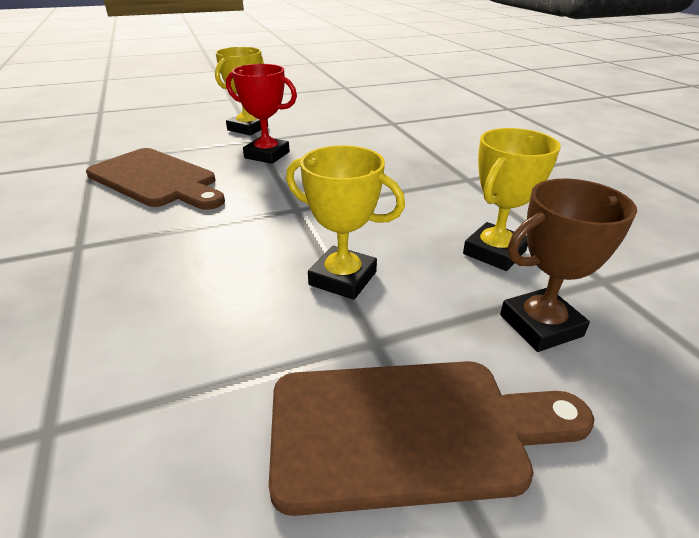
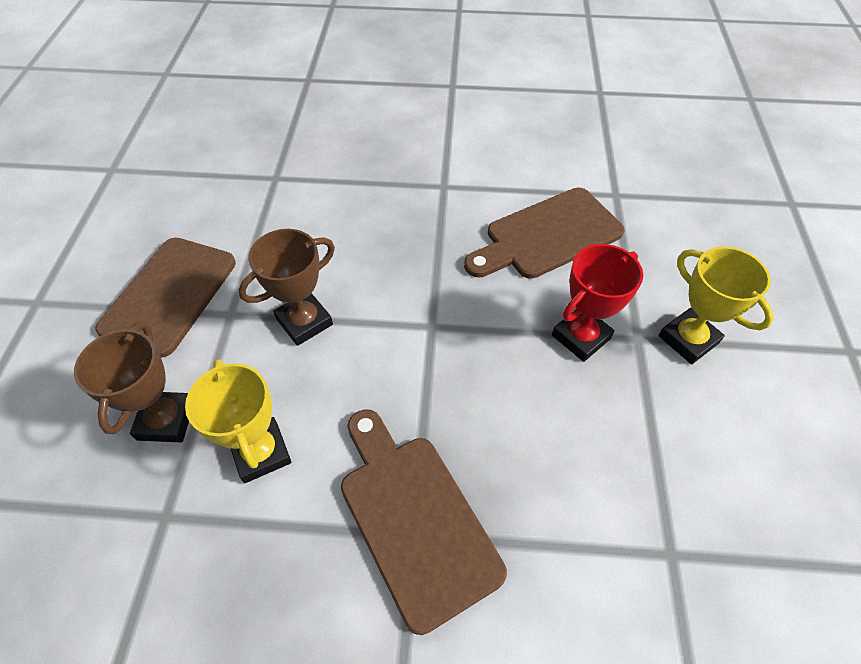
camera: 115 degrees right, 20 degrees up
(343, 278) = (304, 322): yellow trophy -> brown trophy
(458, 181) = (415, 518): none -> brown cutting board

